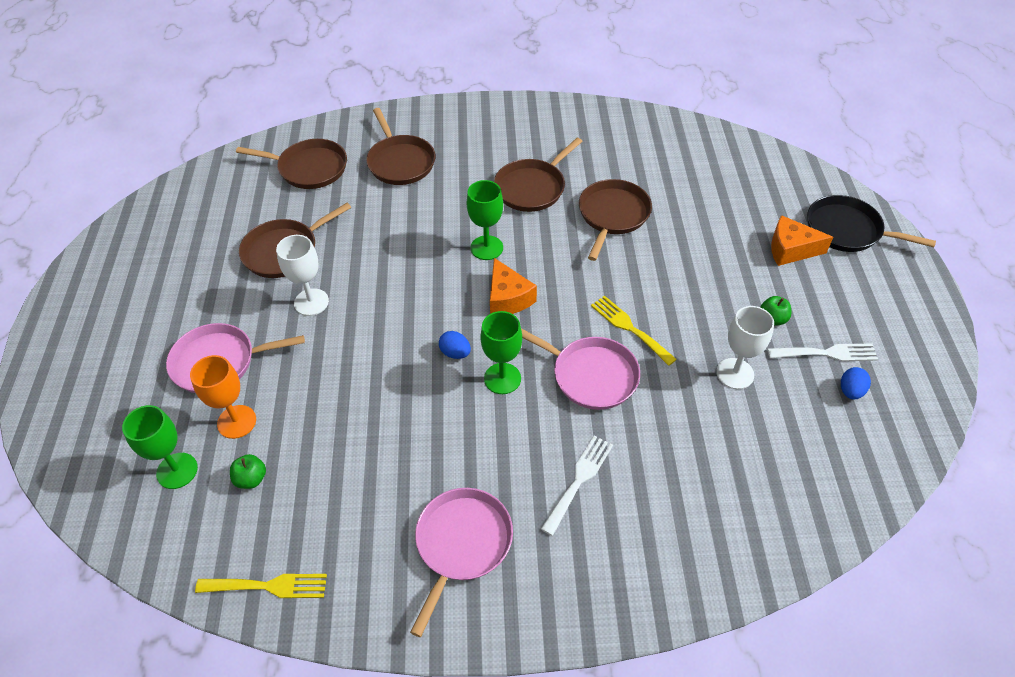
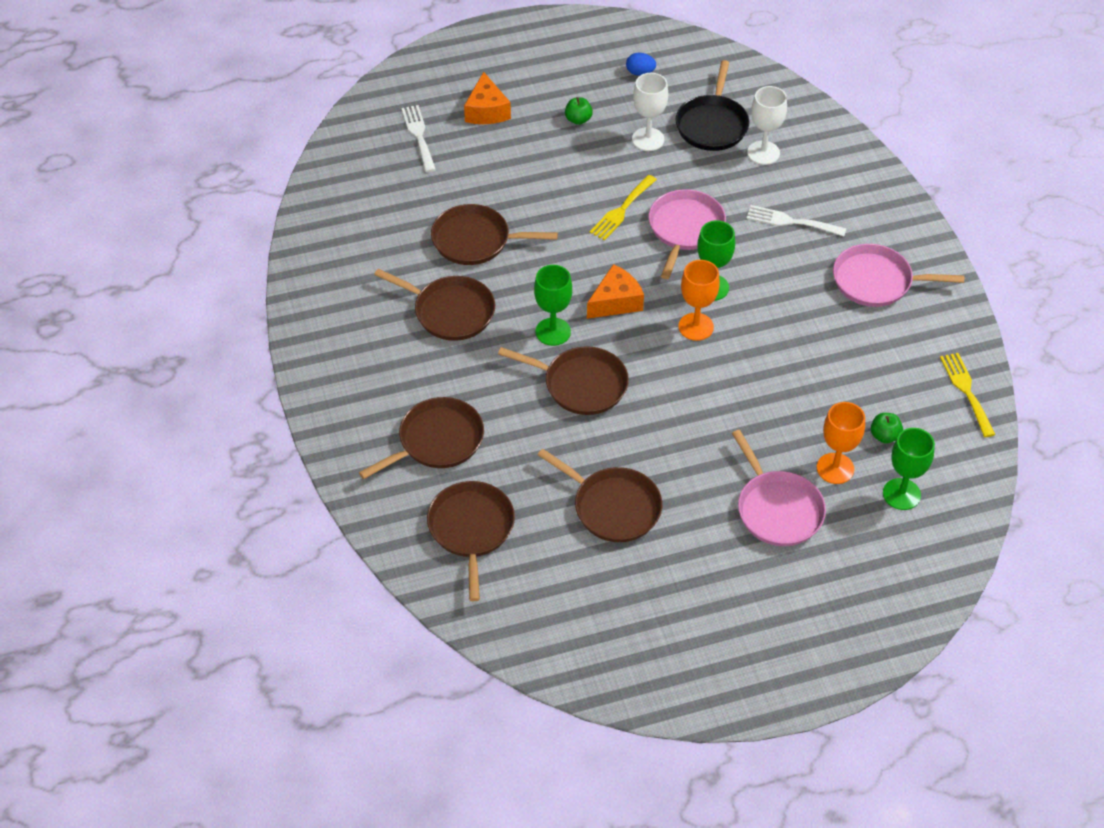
camera: 105 degrees left, 0 degrees up
(311, 302) = (675, 458): white goblet -> white goblet (763, 153)
(419, 255) = (581, 384): none -> brown pan
(455, 353) = (696, 327): blue egg -> orange goblet
(827, 353) = (605, 86): white fork -> white fork (419, 136)
(847, 230) = (449, 75): black pan -> black pan (712, 125)

